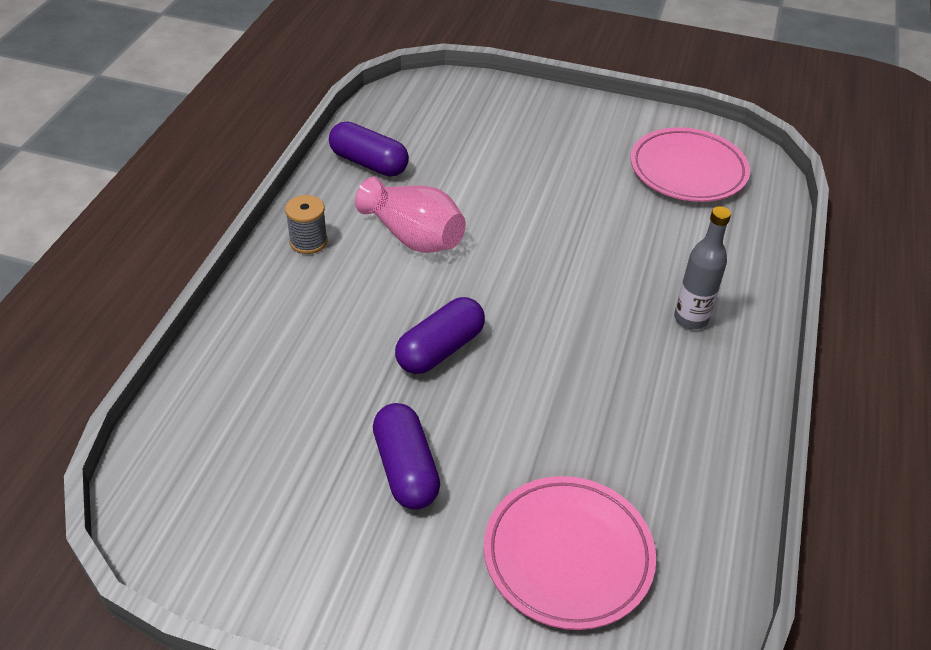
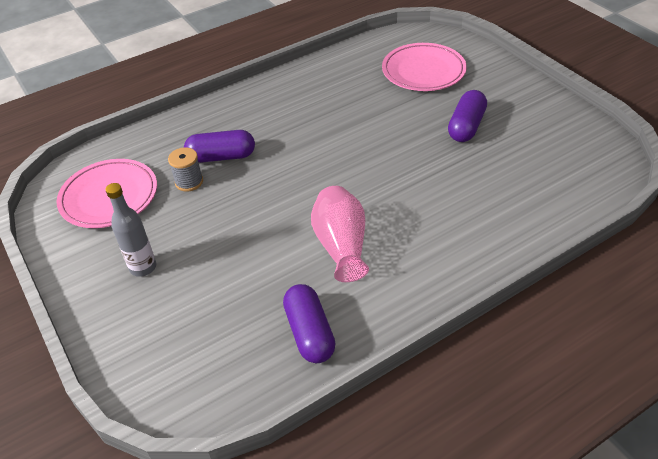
camera: 135 degrees left, 0 degrees up
(308, 241) = (418, 281): grey spool -> grey spool (189, 182)
(440, 349) = (396, 168): purple capsule -> purple capsule (221, 157)
(691, 318) = (248, 121): grey bottle -> grey bottle (143, 267)

